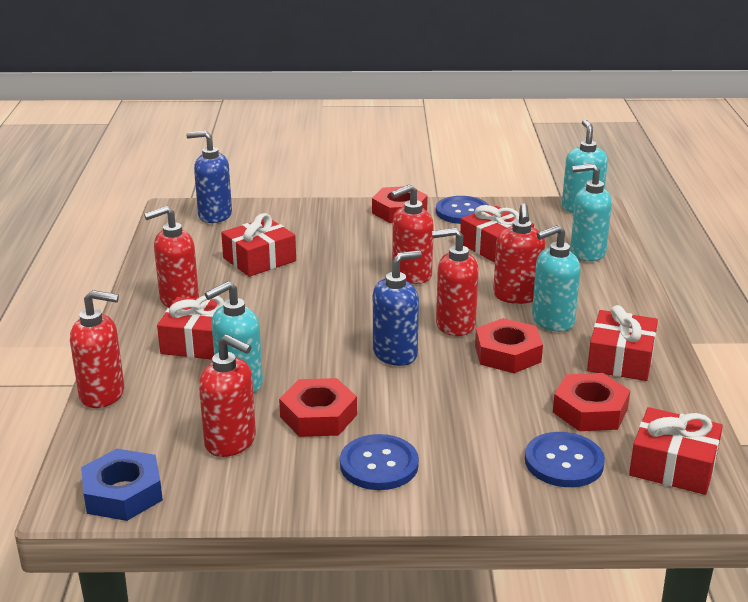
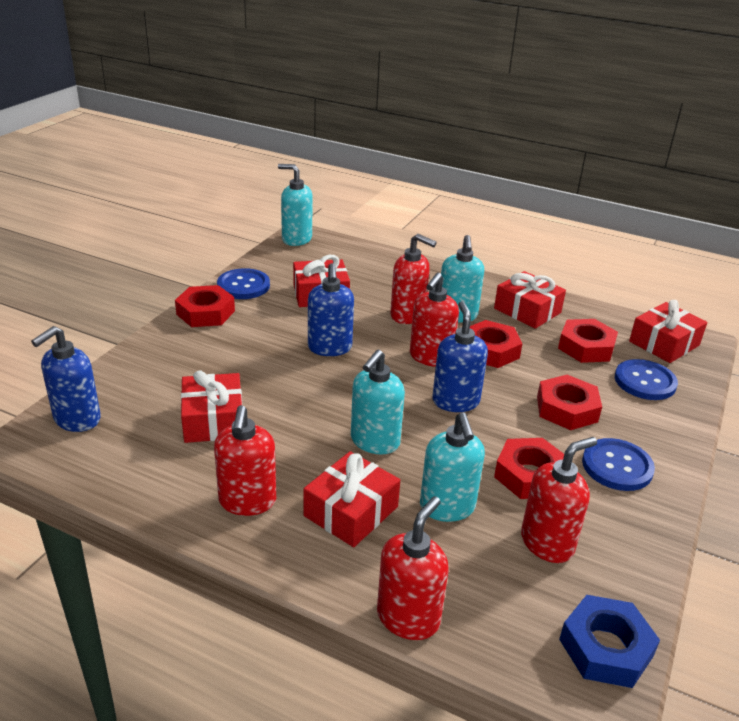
camera: 65 degrees left, 5 degrees up
(411, 275) = (330, 348): red soap dispenser -> blue soap dispenser
(449, 418) = (567, 409): none -> red nut
(587, 252) = (368, 264): turquoise soap dispenser -> turquoise soap dispenser (374, 441)

